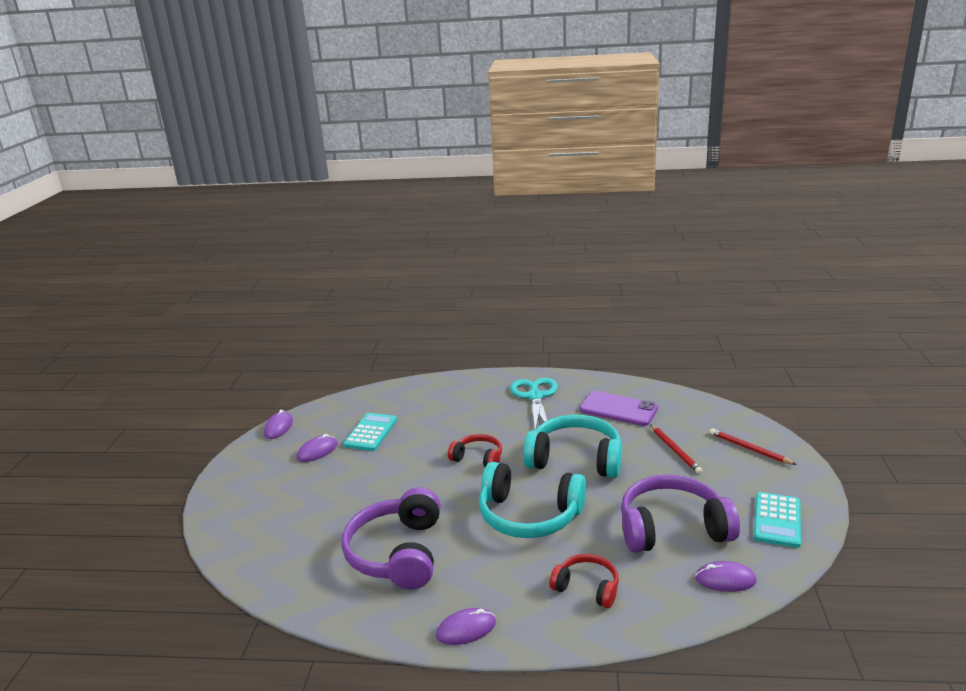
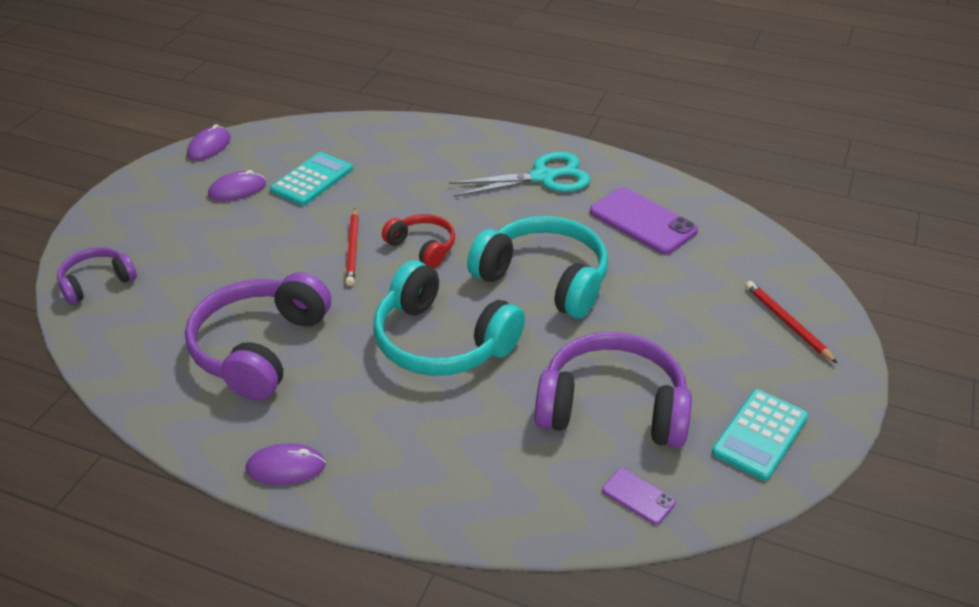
camera: 15 degrees right, 15 degrees up
(241, 539) = (96, 282): none -> purple headphones
(535, 396) = (543, 177): turquoise scissors -> turquoise scissors turned 60 degrees clockwise
(587, 587) = (457, 456): red headphones -> none
(675, 450) = (683, 300): red pencil -> red pencil (353, 249)
(725, 579) = (638, 496): purple mouse -> purple phone

